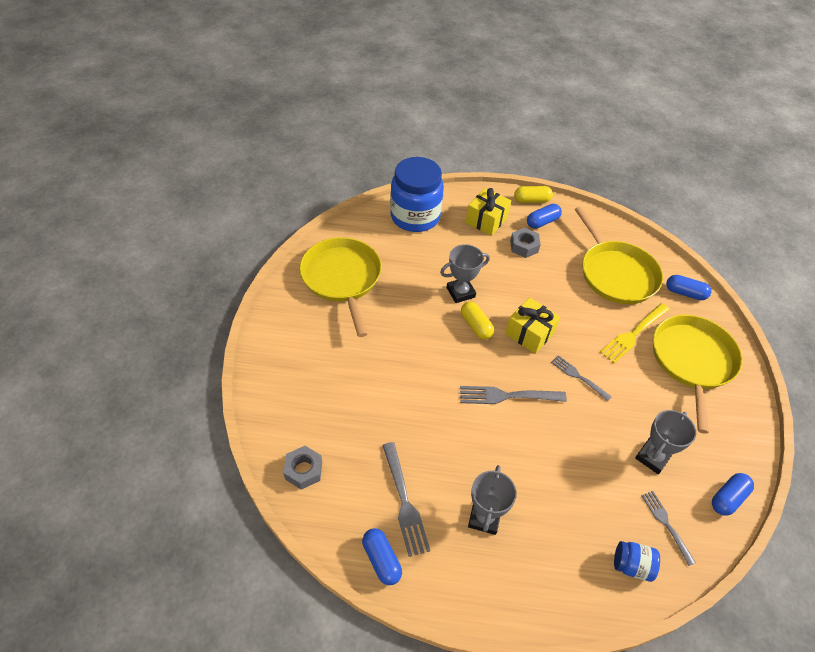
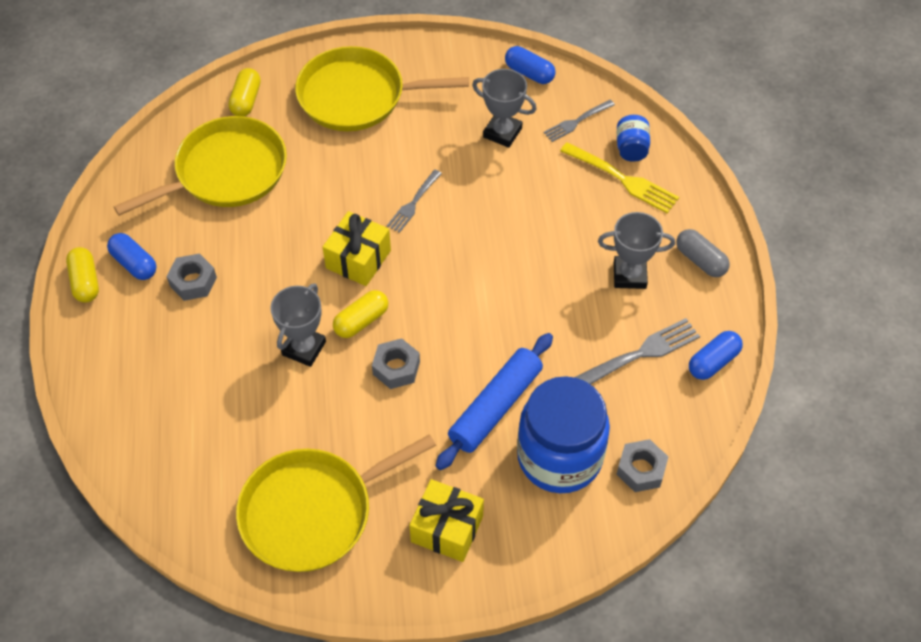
camera: 100 degrees left, 5 degrees up
(385, 389) = (495, 406): none -> blue rolling pin
(415, 217) = (151, 438): blue jar -> blue jar (559, 457)
(433, 338) = (396, 368): none -> grey nut
(460, 292) = (304, 348): grey trophy -> grey trophy turned 60 degrees clockwise
(486, 220) = (143, 337): yellow gift -> yellow gift (447, 529)
(490, 587) = (700, 260): none -> grey capsule
(508, 396) = (464, 271): grey fork -> none
(634, 333) = (329, 151): yellow fork -> yellow fork (621, 179)
(685, 293) = (246, 100): blue capsule -> yellow capsule

